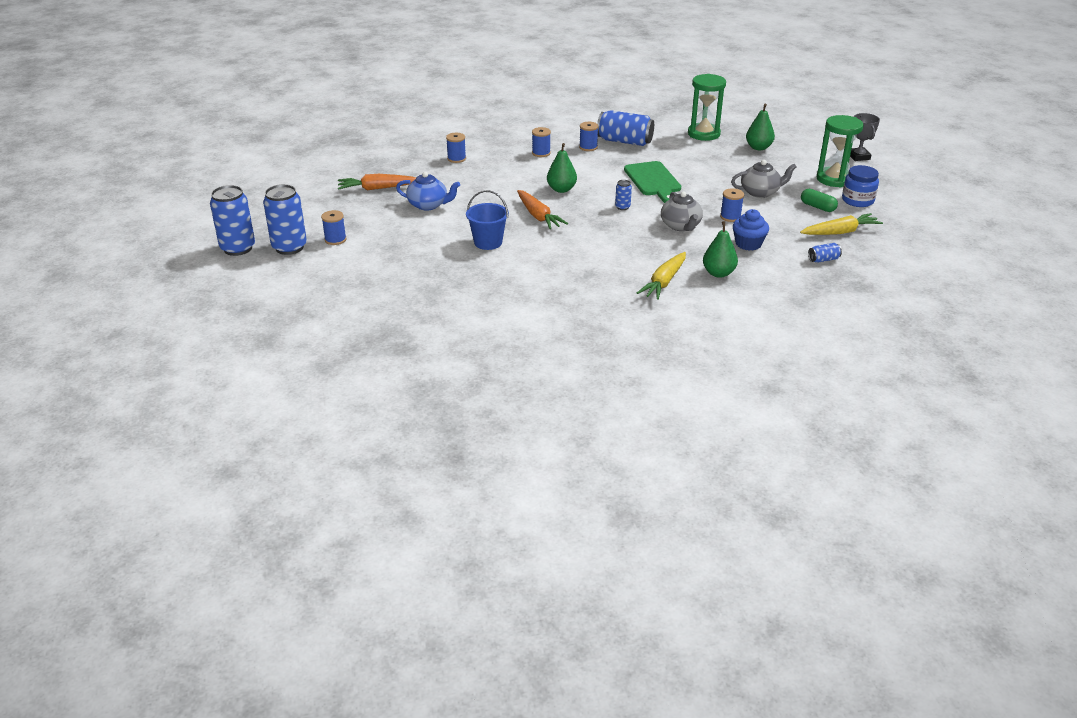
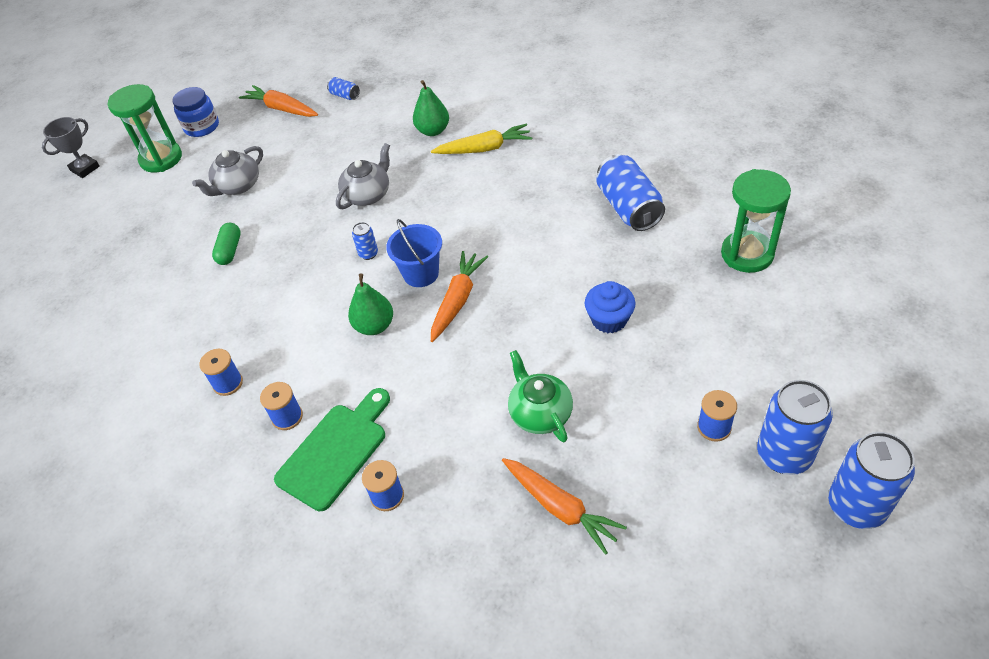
camera: 125 degrees left, 15 degrees up
(428, 205) = (540, 413): blue teapot -> green teapot
(488, 242) = (556, 296): blue bucket -> blue bucket (421, 273)
(624, 141) = (179, 361): blue can -> blue can (628, 207)
(653, 181) = (279, 269): green cutting board -> green cutting board (335, 451)
(703, 134) = (99, 306): green hourglass -> green hourglass (747, 254)
(730, 217) = (315, 177): blue spool -> none
(748, 244) = (360, 142): blue cupcake -> blue cupcake (609, 319)
(758, 147) = (112, 243): green pear -> none
(760, 192) = (237, 186): grey teapot -> grey teapot turned 90 degrees counterclockwise
(817, 207) = (239, 140): green capsule -> green capsule (229, 250)
(840, 232) = (282, 109): yellow carrot -> orange carrot

